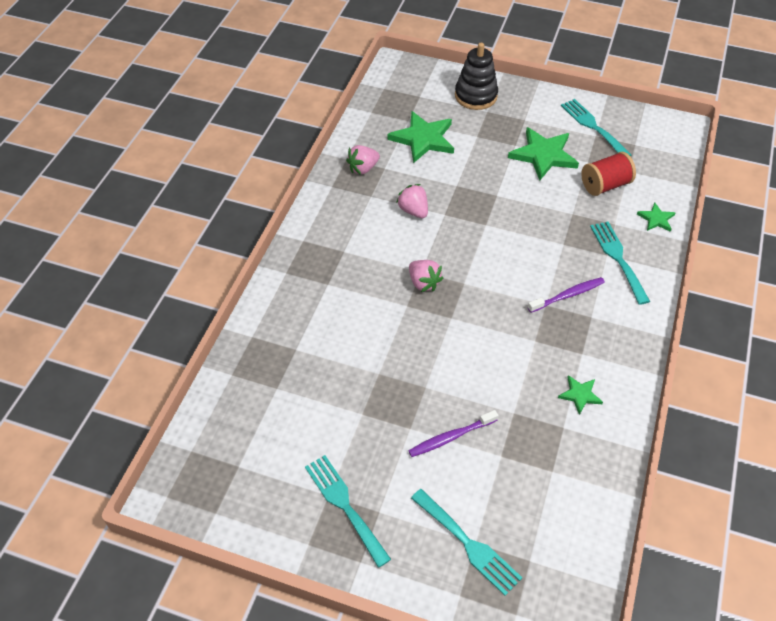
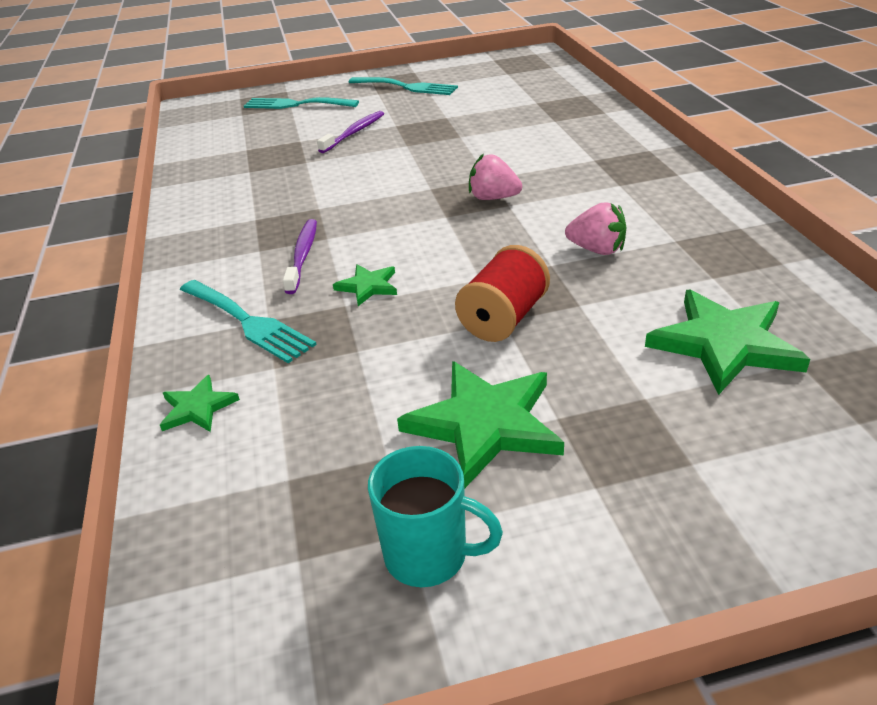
camera: 150 degrees right, 15 degrees down
(363, 168) = (739, 262): pink strawberry -> none
(476, 96) = (761, 488): black stacking toy -> none
(567, 295) = (302, 256): purple toothbrush -> purple toothbrush turned 150 degrees clockwise
(580, 395) = (242, 193): green star -> green star (368, 286)
(593, 126) = (428, 555): turquoise fork -> turquoise mug
(605, 185) = (324, 424): red spool -> red spool (503, 318)

